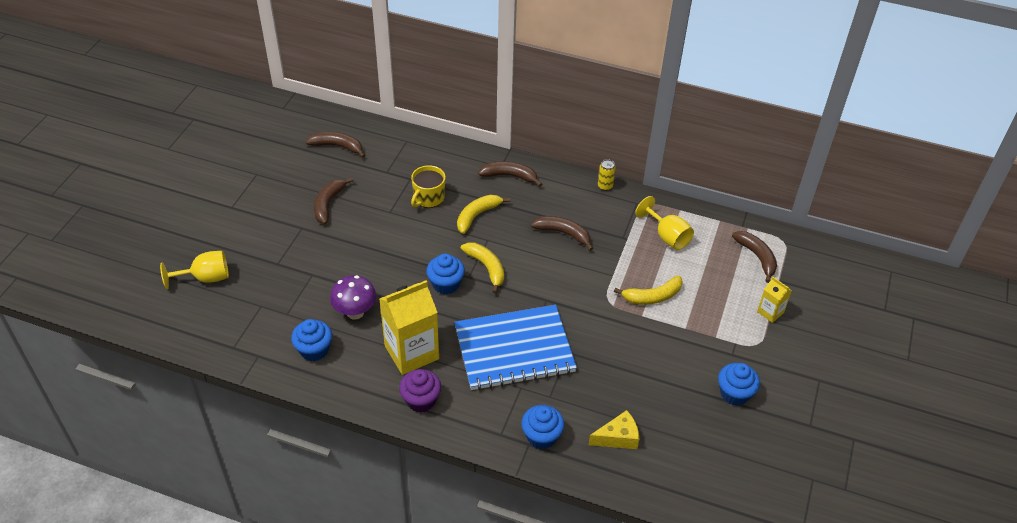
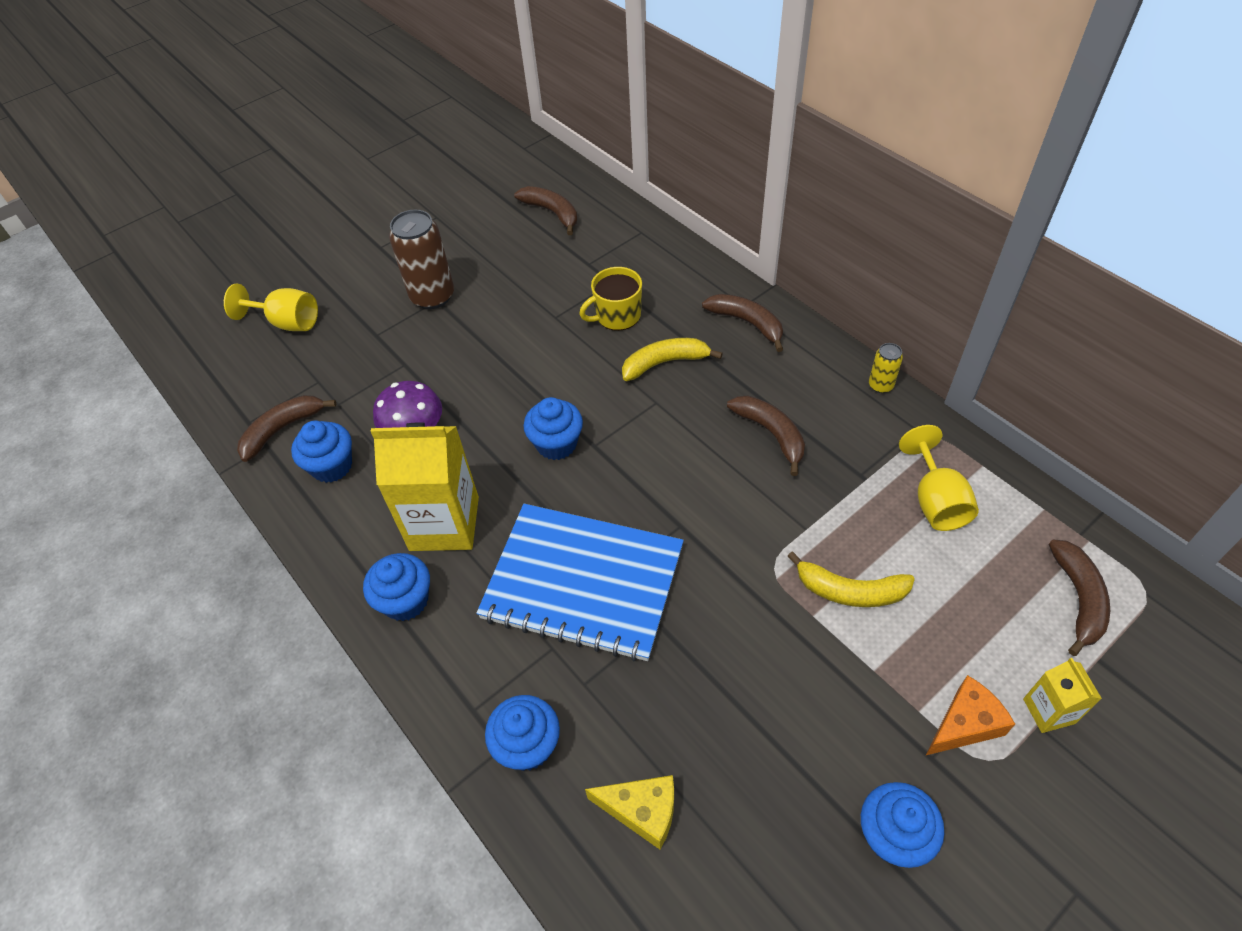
camera: 35 degrees right, 5 degrees up
(297, 226) = (432, 296): none -> brown can
(328, 204) = (489, 281): brown banana -> brown banana (283, 429)
(421, 400) = (405, 600): purple cupcake -> blue cupcake
(486, 268) = (627, 442): yellow banana -> none
(738, 333) = (964, 724): none -> orange cheese

